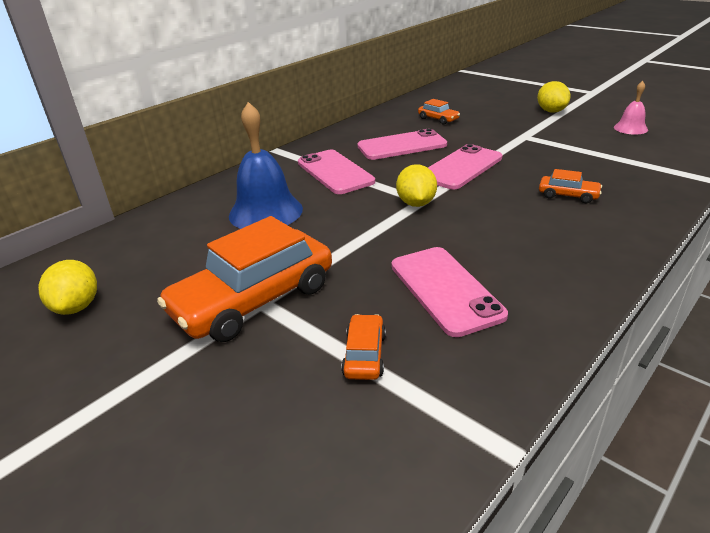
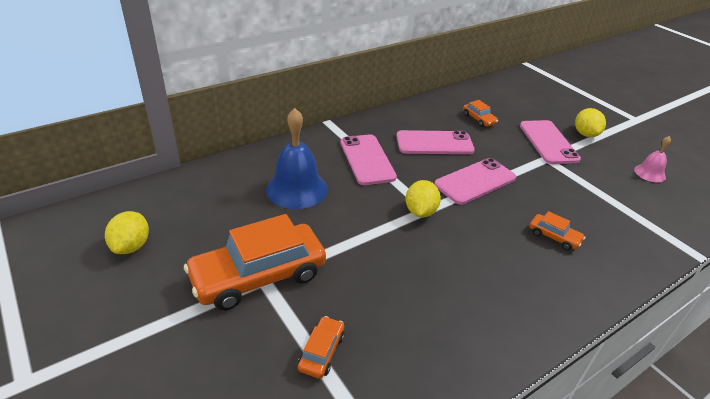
camera: 10 degrees right, 5 degrees up
(445, 290) = (407, 308): pink phone -> pink phone (548, 142)

